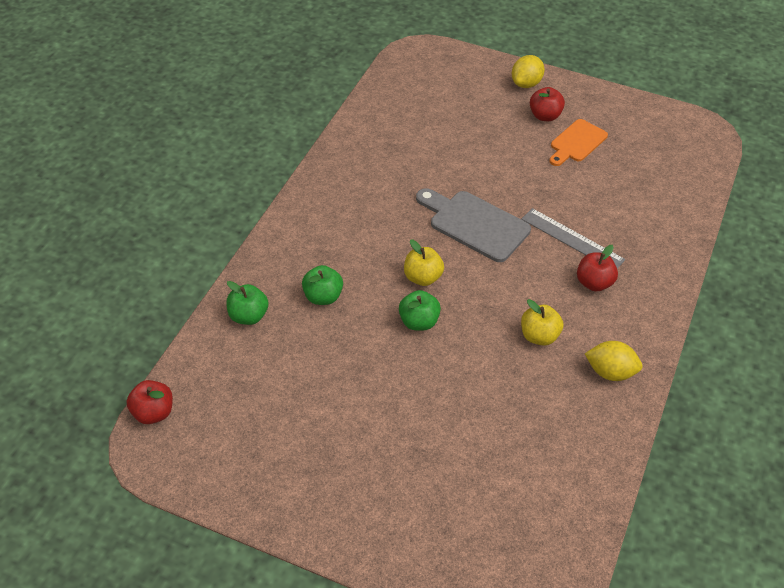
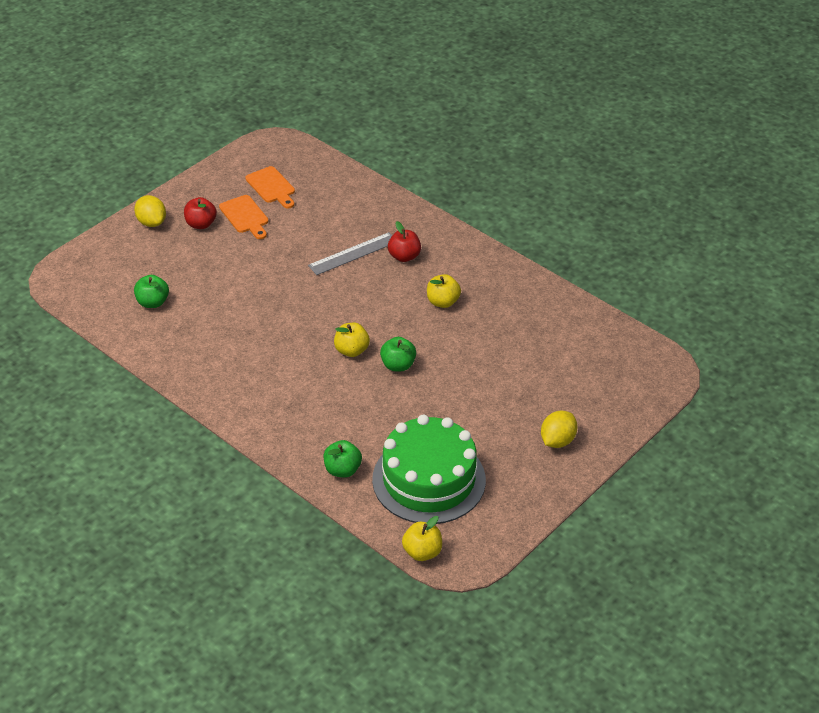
camera: 70 degrees left, 5 degrees down
(153, 413) = (422, 552): red apple -> yellow apple
(258, 392) = (429, 479): none -> green cake
(323, 297) = (343, 417): green apple -> green apple (153, 302)
(475, 224) = (307, 303): grey cutting board -> none
(610, 372) = (492, 276): yellow lemon -> yellow lemon (557, 441)
(634, 149) = (271, 187): none -> orange cutting board

